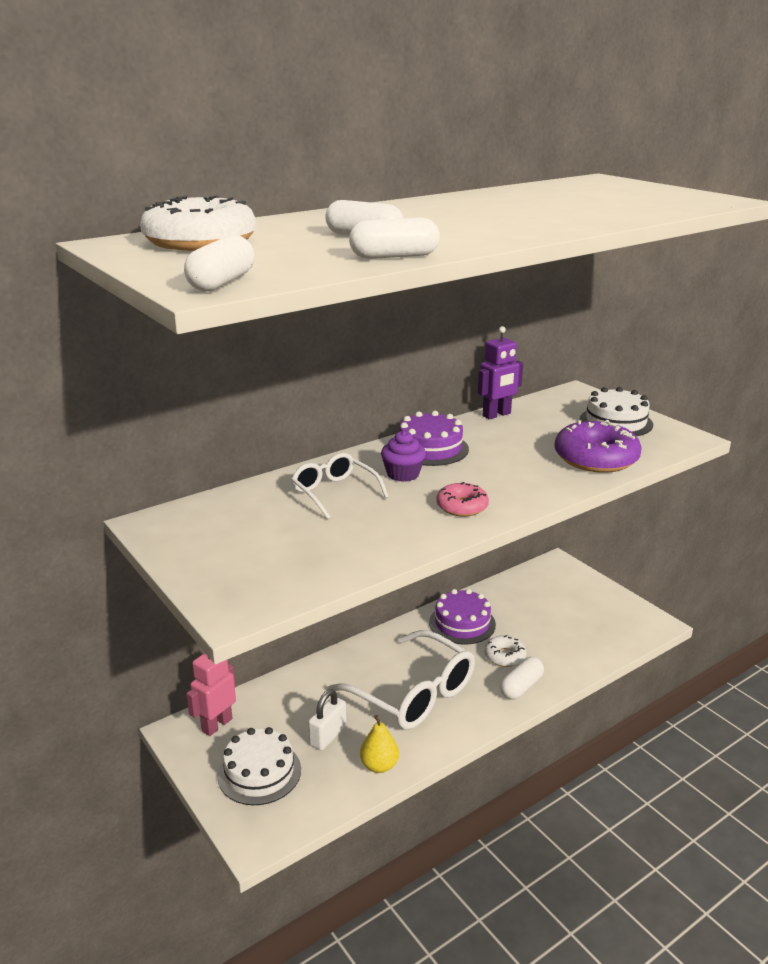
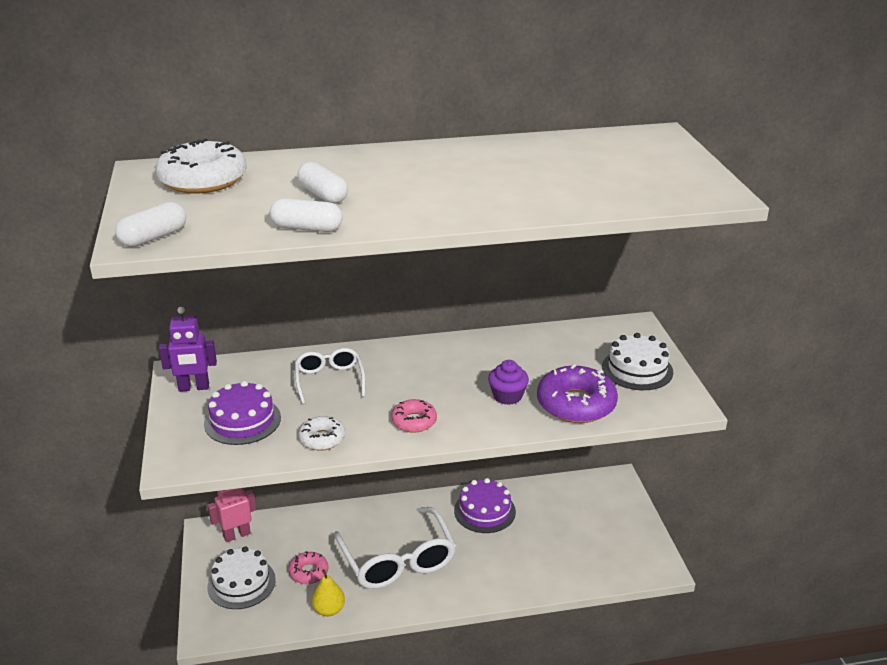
camera: 25 degrees right, 5 degrees up
(328, 736) = (308, 572): white padlock -> pink donut
(403, 474) = (397, 376): purple cupcake -> purple cupcake (507, 396)
(430, 448) = (443, 356): purple cake -> purple cake (242, 420)
(497, 415) = (535, 334): purple robot -> purple robot (194, 388)
(504, 656) = (498, 553): white donut -> white donut (322, 439)
(521, 687) = (490, 585): white capsule -> none

